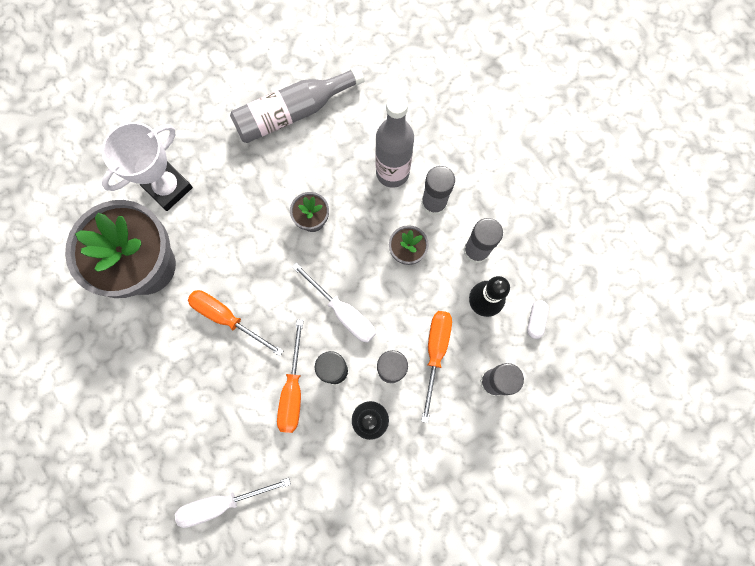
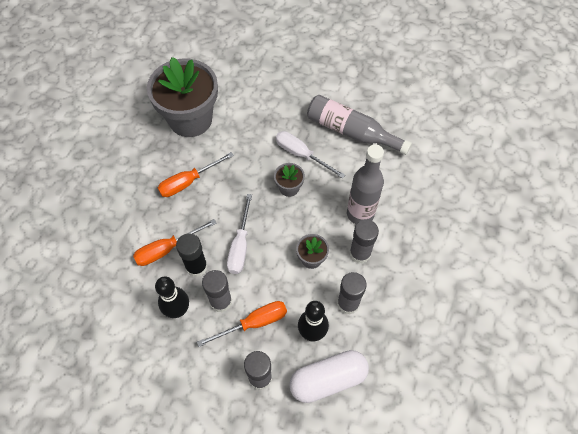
camera: 55 degrees right, 15 degrees down
(168, 188) = (248, 99): white trophy -> none
(222, 503) = (67, 255): white screwdriver -> white screwdriver (301, 154)
(227, 318) = (188, 182): orange screwdriver -> orange screwdriver turned 120 degrees counterclockwise
(535, 320) = (328, 379): white capsule -> white capsule, size x2.29

